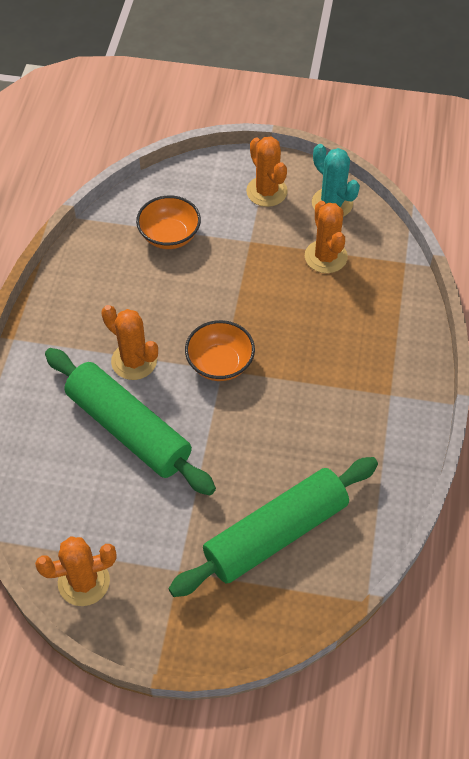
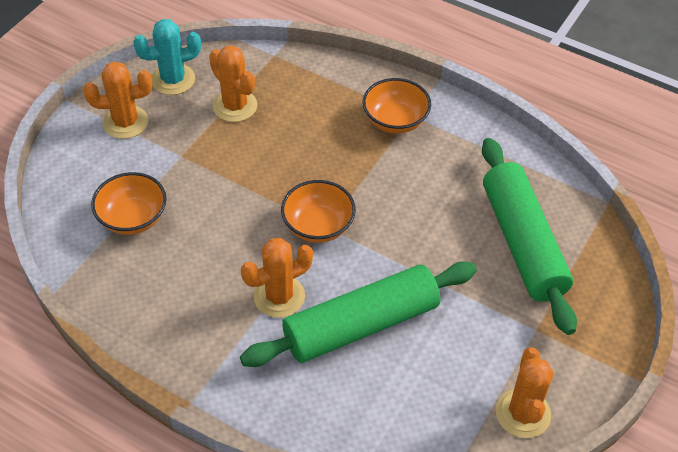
camera: 70 degrees left, 5 degrees down
(326, 257) = (235, 106): orange cactus -> orange cactus turned 45 degrees clockwise
(375, 383) = (395, 121): none -> orange bowl

